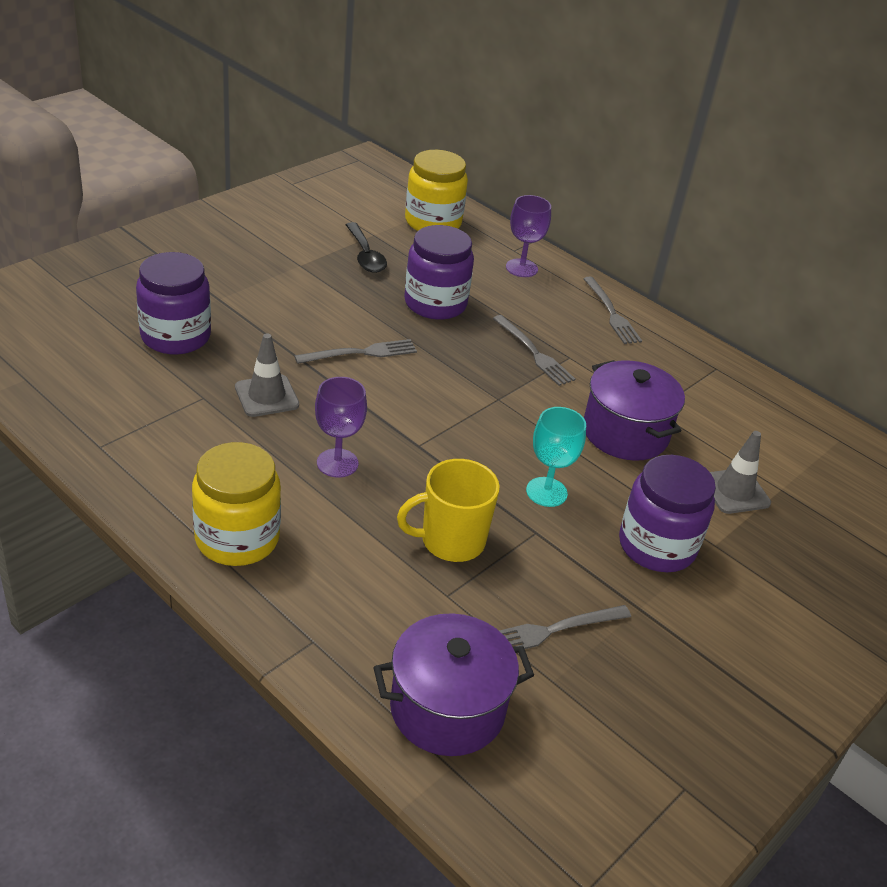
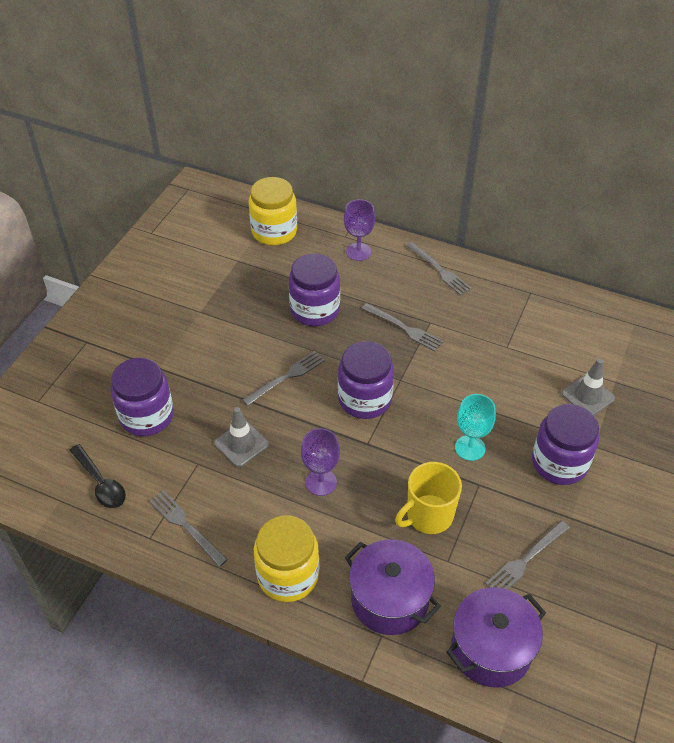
camera: 15 degrees left, 10 degrees up
(149, 450) = (186, 526): none -> grey fork
(365, 255) = (242, 283): black spoon -> black spoon (101, 483)
(442, 403) = (365, 399): none -> purple jar
(625, 433) = (497, 375): purple pot -> purple pot (389, 599)

